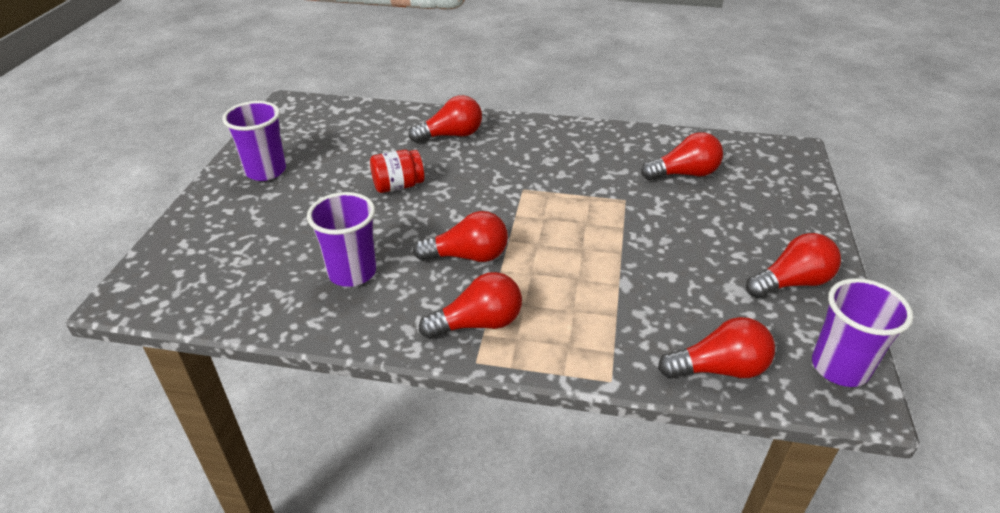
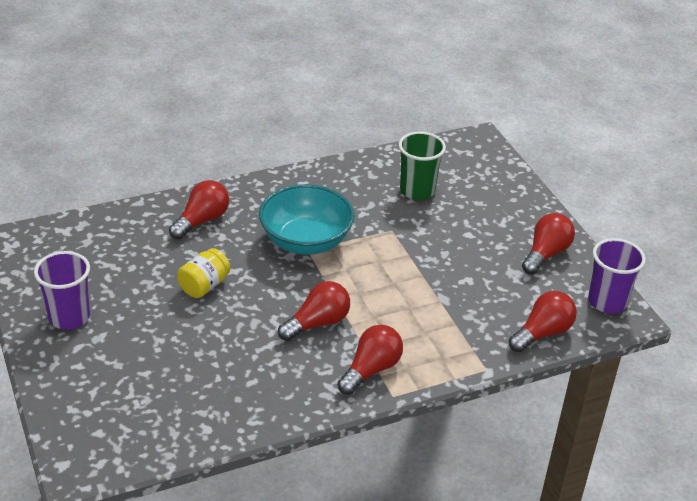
camera: 35 degrees left, 0 degrees up
(352, 272) = (243, 372): purple cup -> none
(398, 186) = (204, 286): red jar -> yellow jar
(528, 181) = (306, 241): none -> turquoise bowl
(684, 174) = (417, 191): red light bulb -> green cup

